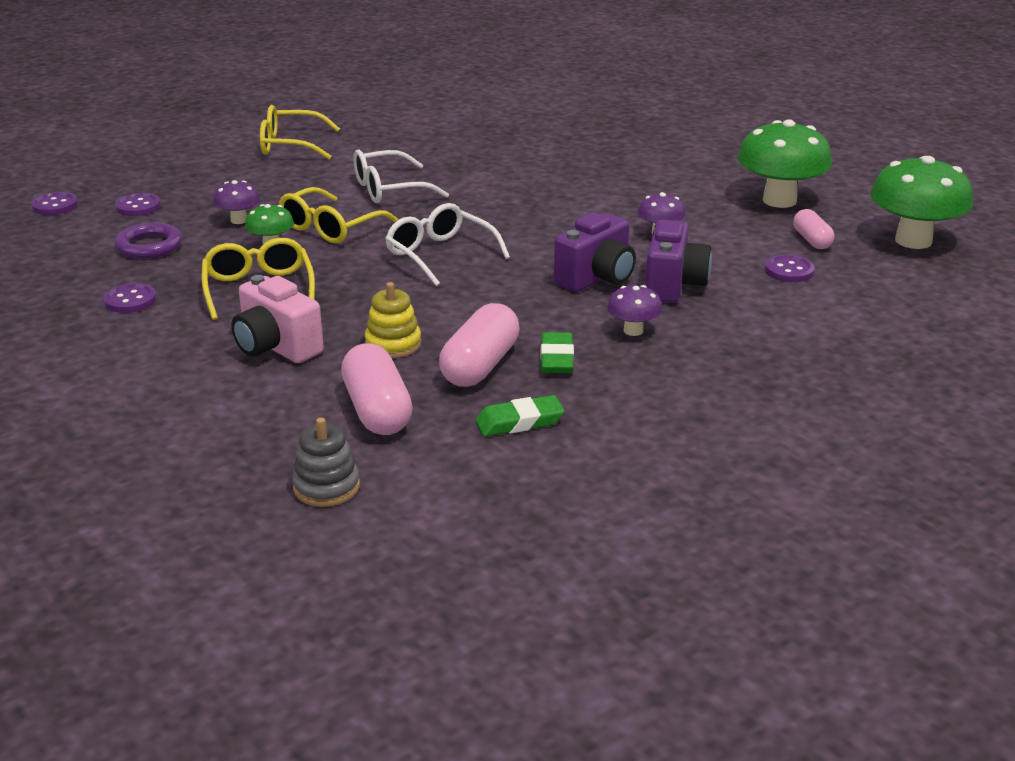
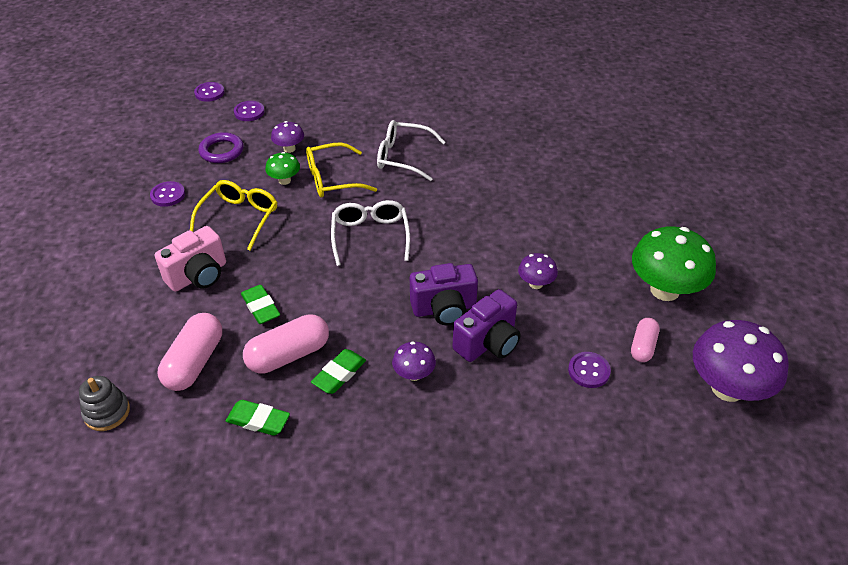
camera: 35 degrees right, 15 degrees up
(276, 347) = (198, 276): pink camera -> pink camera turned 120 degrees counterclockwise
(291, 145) = (387, 88): yellow glasses -> none
(393, 344) = (261, 307): yellow stacking toy -> green eraser
(913, 241) = (727, 388): green mushroom -> purple mushroom

